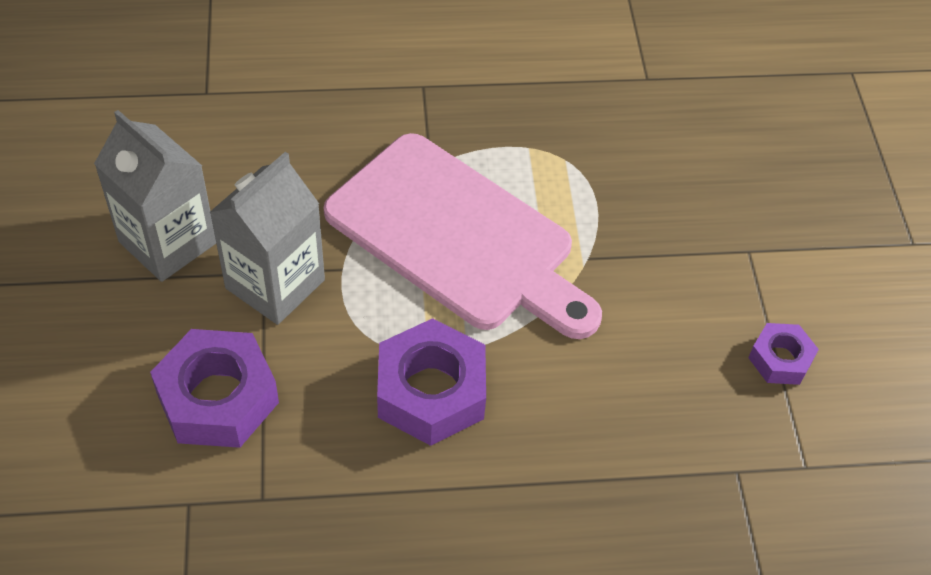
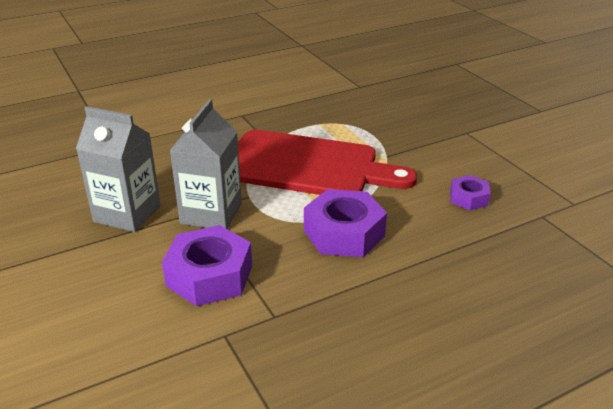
camera: 20 degrees left, 20 degrees down
(457, 237) = (307, 166): pink cutting board -> red cutting board
(780, 359) = (520, 167): purple nut -> purple nut (468, 198)

